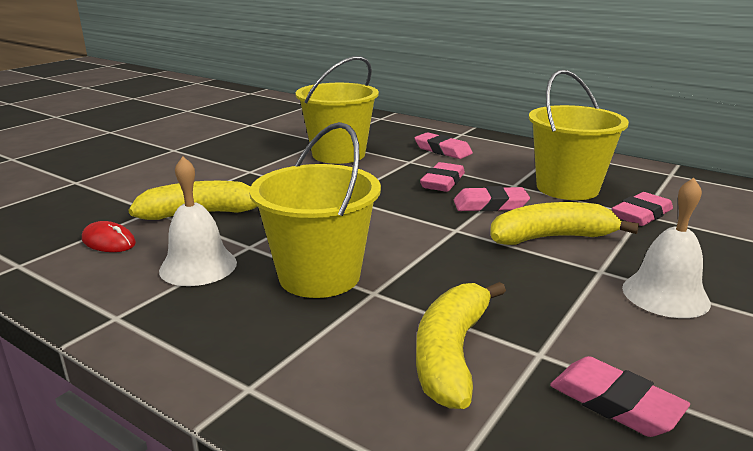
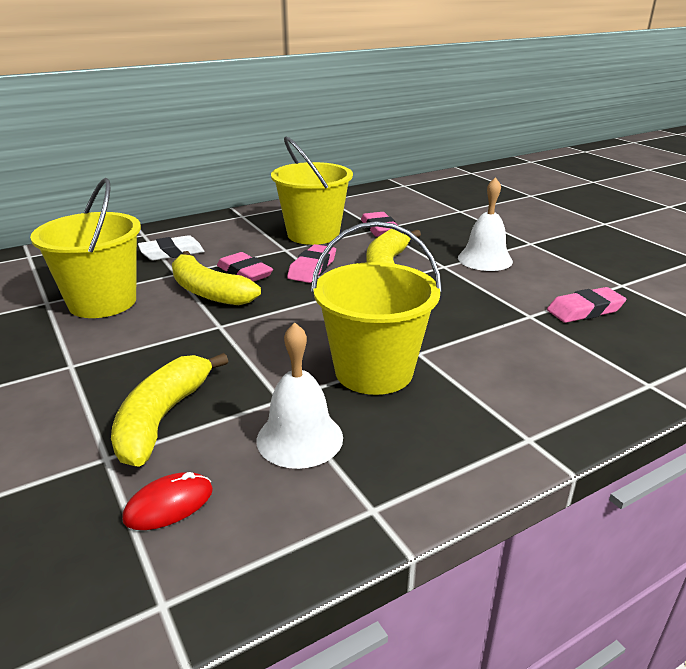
camera: 65 degrees left, 5 degrees up
(442, 150) = (172, 253): pink eraser -> white eraser
(451, 353) = (518, 344): yellow banana -> yellow banana (208, 292)

